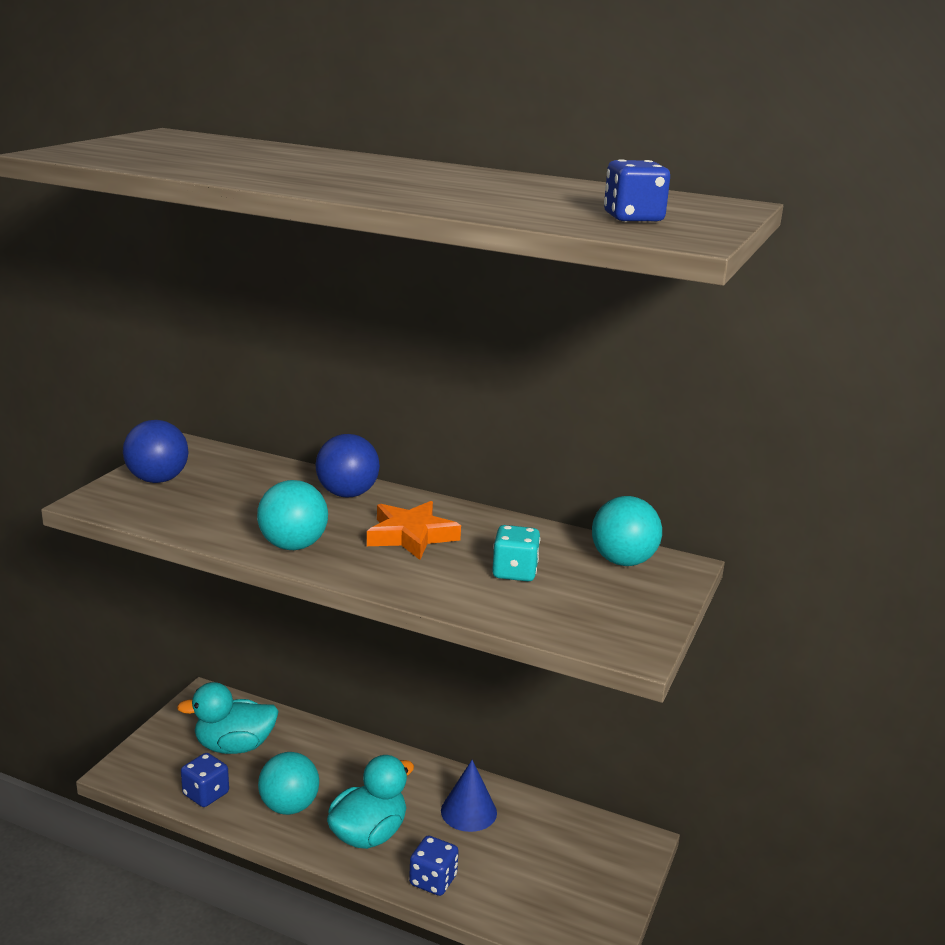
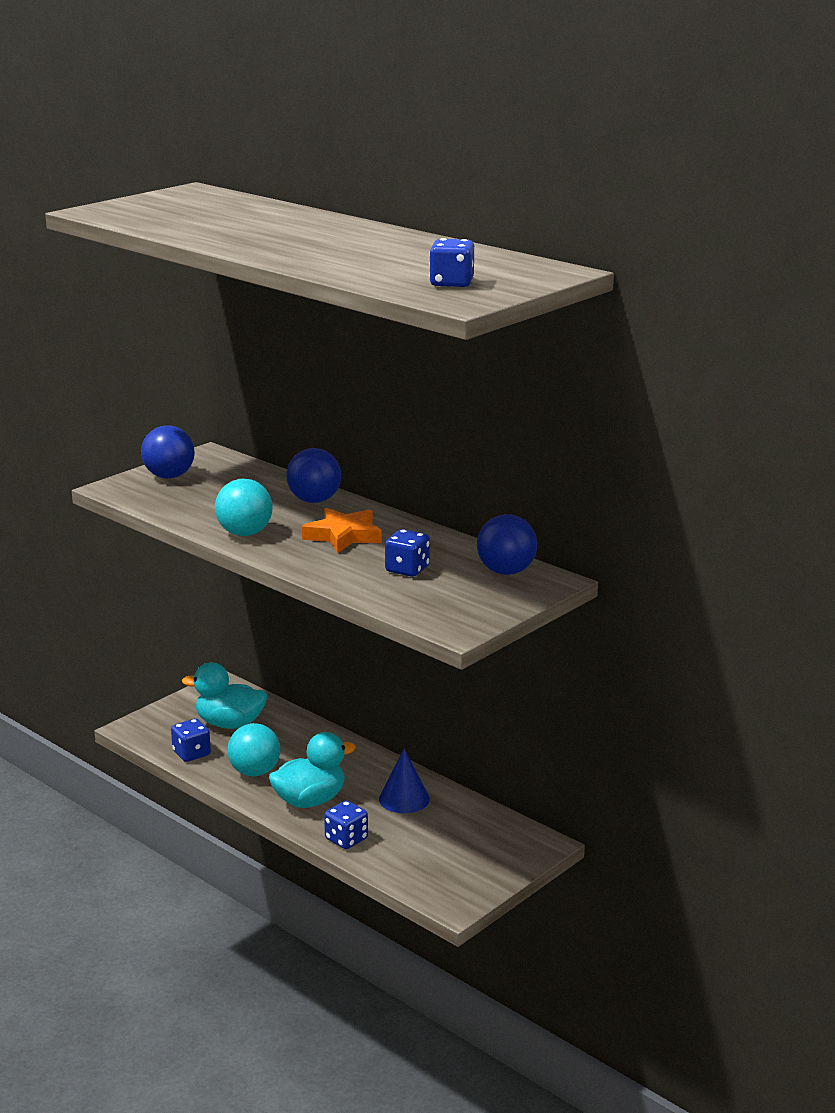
camera: 20 degrees right, 0 degrees up
(514, 572) = (407, 569): turquoise dice -> blue dice
(623, 561) = (506, 572): turquoise ball -> blue ball

